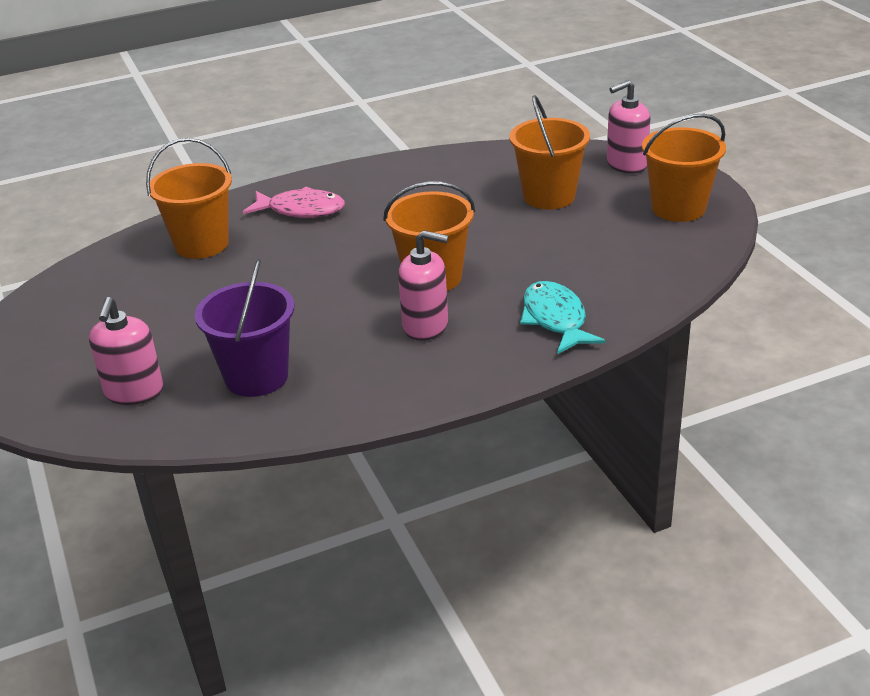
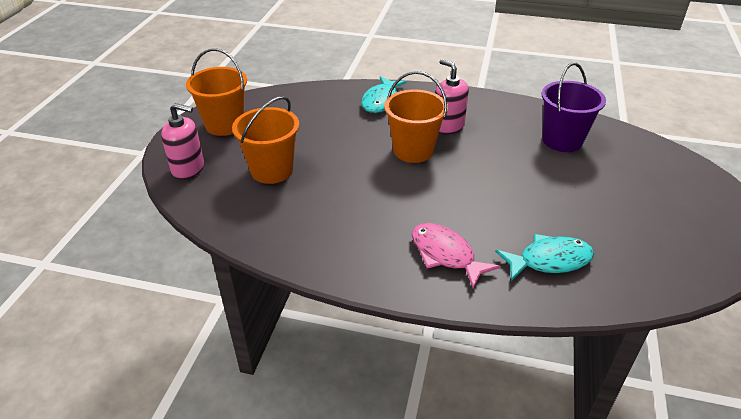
camera: 145 degrees left, 5 degrees up
(134, 392) = (640, 162): pink soap dispenser -> none
(201, 244) = (549, 260): orange bucket -> turquoise fish

